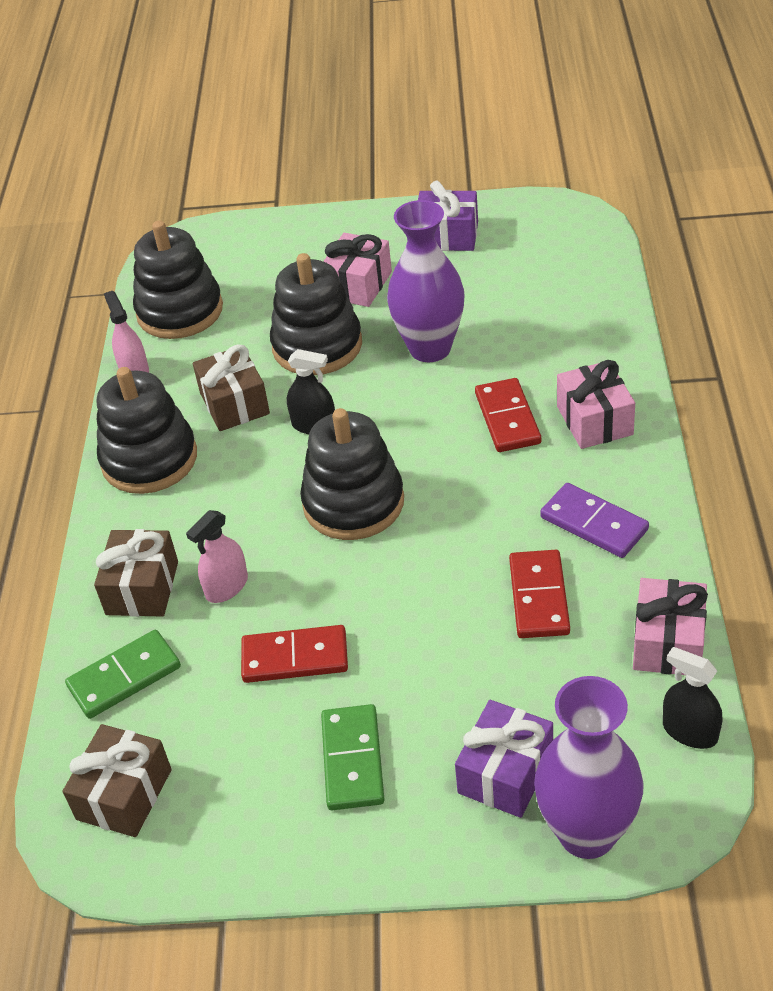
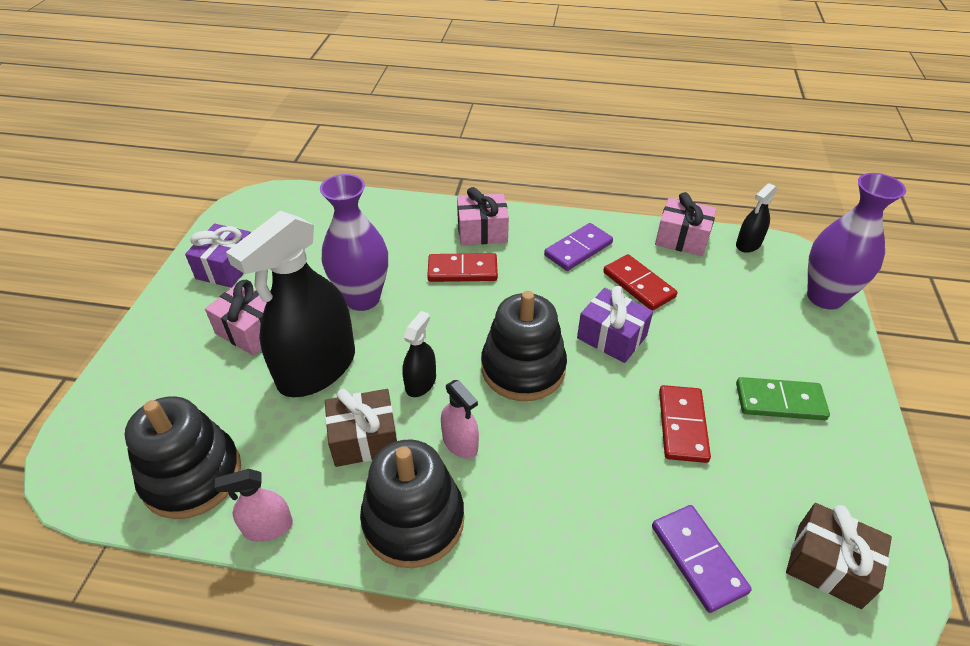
camera: 85 degrees left, 0 degrees up
(124, 677) = (698, 559): green domino -> purple domino
(142, 588) = (589, 537): brown gift -> none
(227, 587) = (599, 466): pink spray bottle -> pink spray bottle (460, 443)
(317, 346) = (317, 368): black stacking toy -> black spray bottle
(505, 773) = (784, 324): purple gift -> purple gift (611, 337)
(538, 597) = (638, 285): red domino -> red domino turned 45 degrees clockwise

